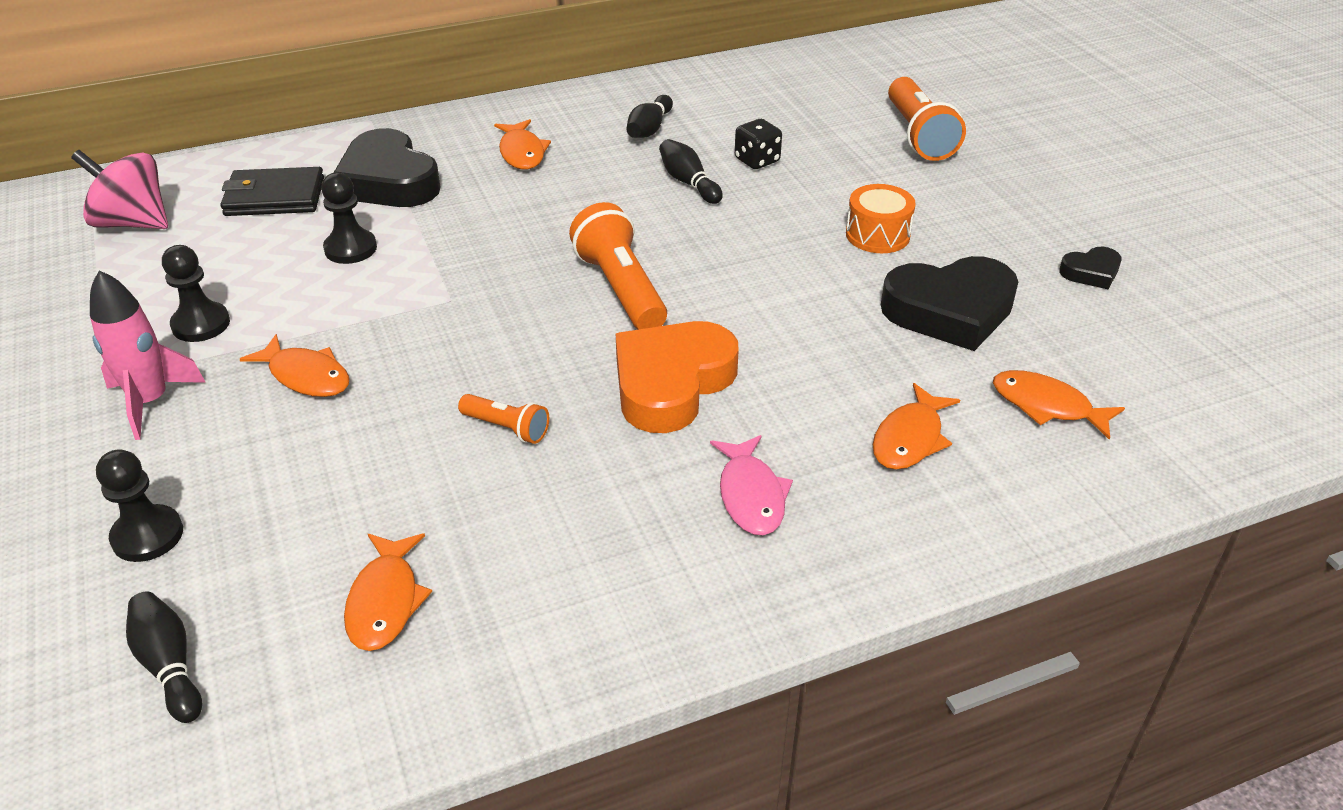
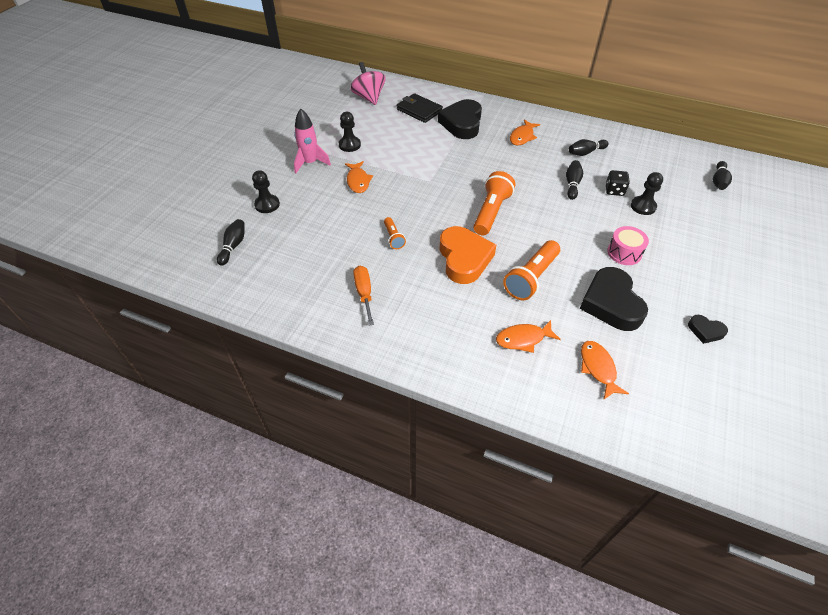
camera: 45 degrees right, 10 degrees up
(350, 249) = (420, 143): black pawn -> black pawn (643, 206)
(385, 601) = (299, 268): orange fish -> none
(576, 553) = (364, 293): none -> orange screwdriver
(671, 383) = (464, 258): orange heart -> orange heart turned 90 degrees clockwise
(751, 495) = (439, 316): pink fish -> none
(866, 82) = (718, 181): none -> black bowling pin
(877, 235) = (624, 253): orange drum -> pink drum
(918, 135) = (709, 220): orange flashlight -> orange flashlight (531, 278)
(950, 311) = (611, 303): black heart -> black heart turned 45 degrees clockwise

